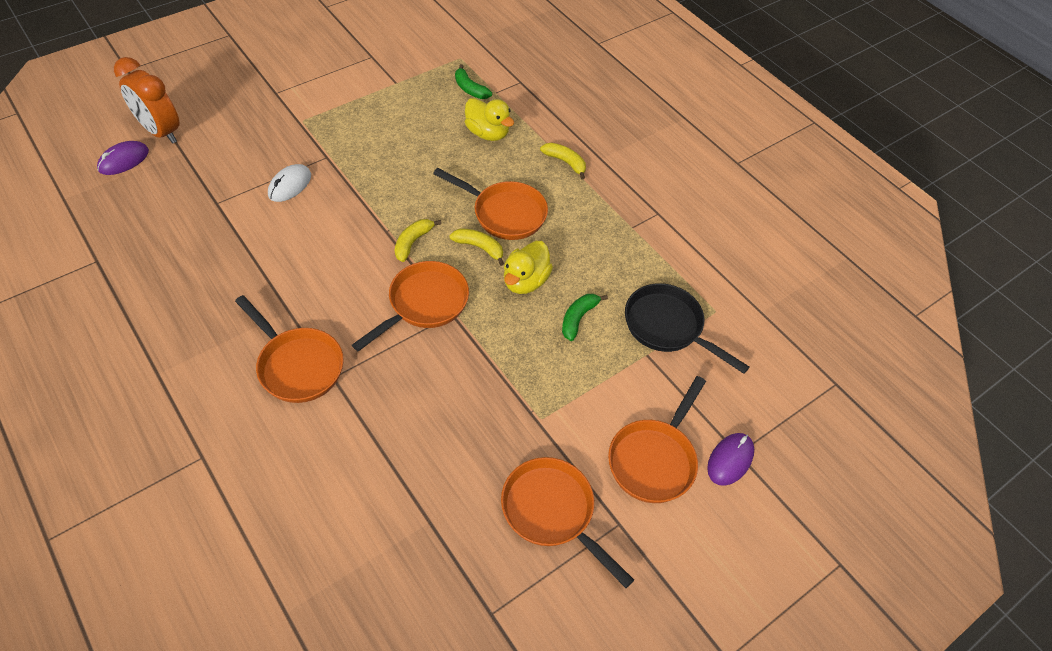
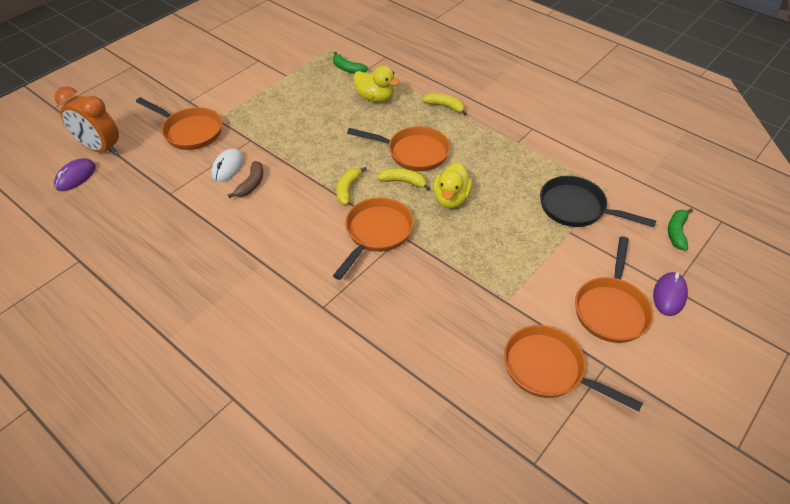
camera: 10 degrees left, 5 degrees down
(297, 365) = (288, 304): orange pan -> orange pan (190, 131)
(308, 212) = (251, 184): none -> brown banana
(578, 318) = (505, 217): green banana -> green banana (676, 232)

